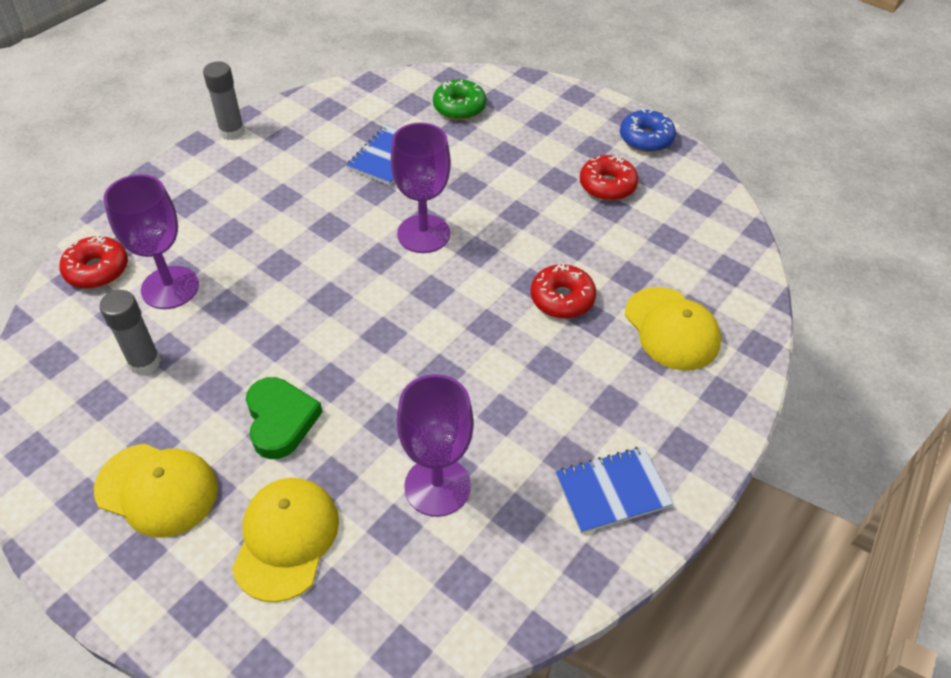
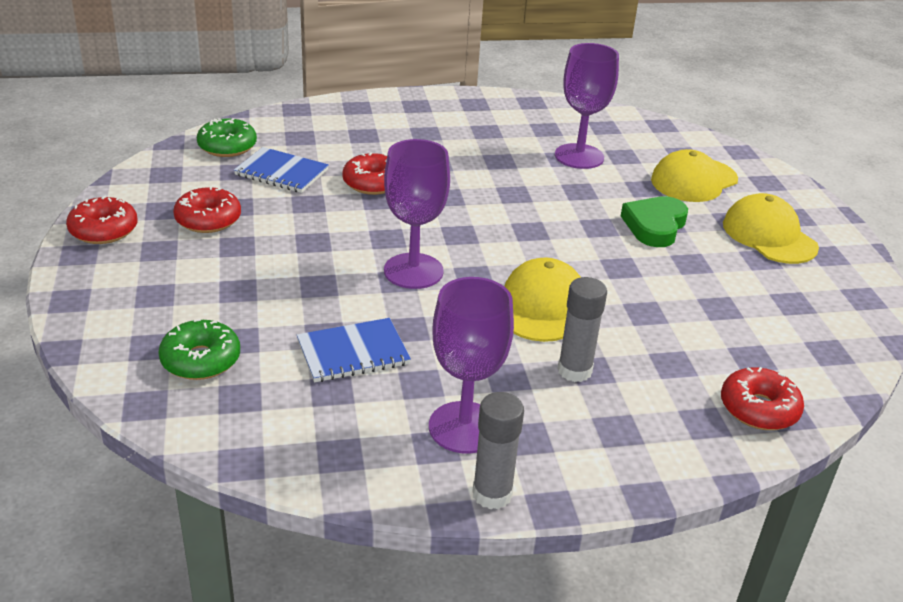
camera: 140 degrees left, 15 degrees down
(145, 362) = (743, 308): grey glue stick -> grey glue stick (574, 370)
(170, 287) = (689, 352): purple goblet -> purple goblet (464, 427)
(612, 491) = (481, 112): blue notebook -> blue notebook (281, 172)
(646, 139) = (104, 230): blue donut -> red donut
(671, 329) = (330, 138): yellow cap -> yellow cap (542, 306)
(718, 257) = (227, 146): none -> green donut

